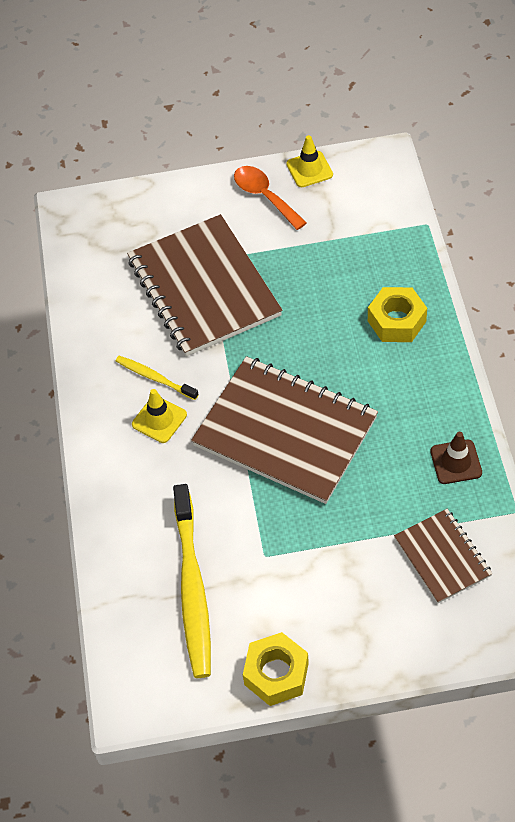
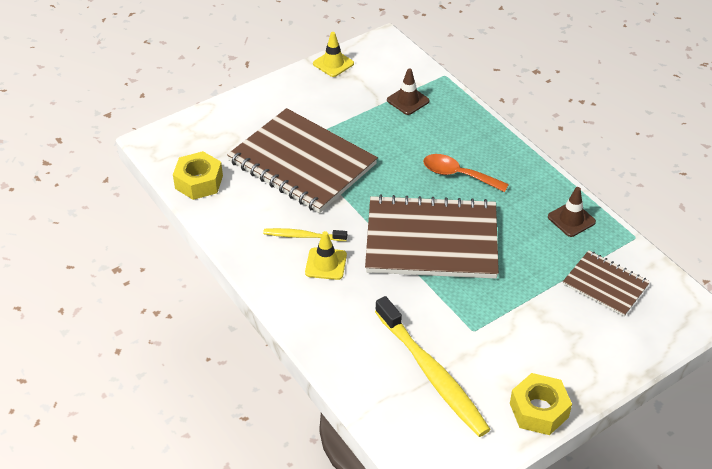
camera: 30 degrees left, 10 degrees down
(264, 196) = (310, 90): orange spoon -> orange spoon (458, 175)
(364, 245) = (408, 100): none -> brown traffic cone
(396, 321) = (465, 142): yellow nut -> yellow nut (199, 182)

